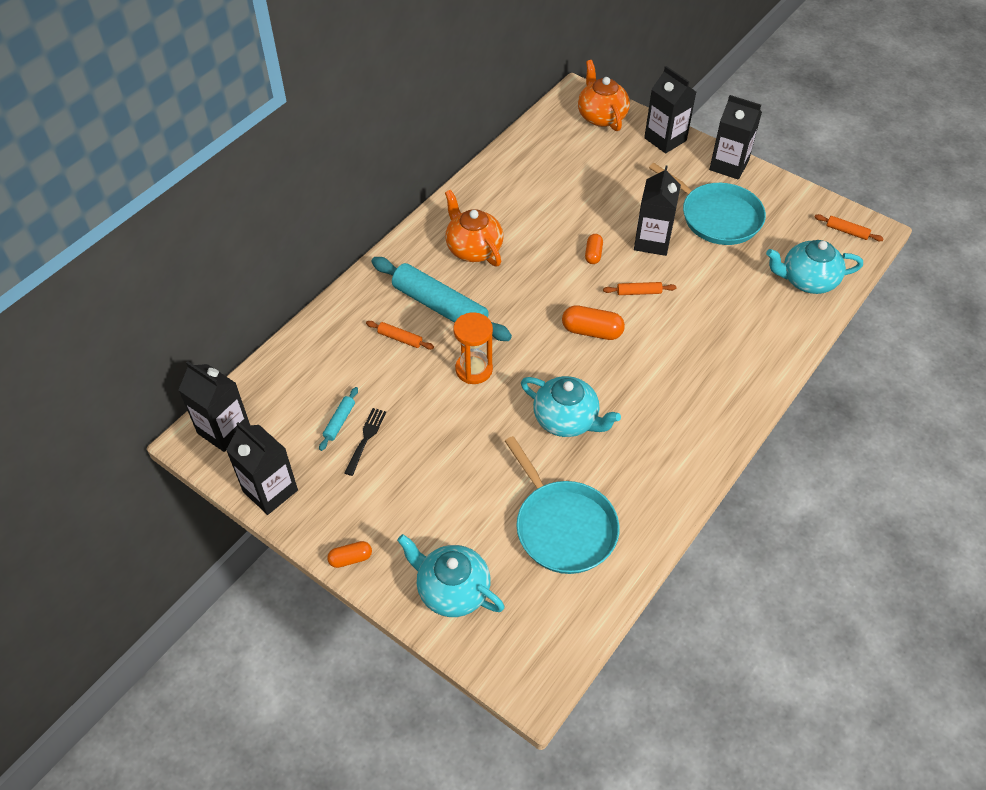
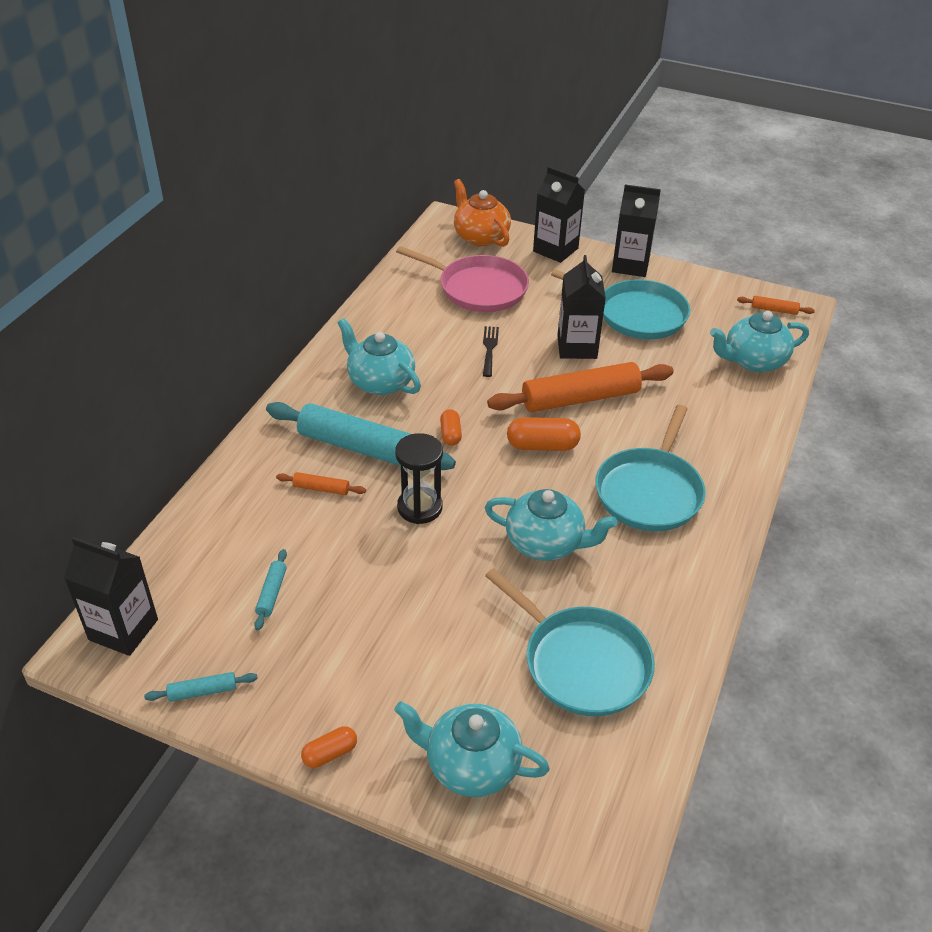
camera: 15 degrees left, 10 degrees down
(270, 491) = (202, 691): black carton -> turquoise rolling pin
(366, 439) = (310, 607): black fork -> black fork (489, 349)
(473, 248) = (380, 382): orange teapot -> turquoise teapot
(474, 369) = (420, 507): orange hourglass -> black hourglass
(583, 169) = (478, 288): none -> pink pan
(593, 254) = (517, 368): orange capsule -> orange capsule (450, 434)
(639, 292) = (580, 399): orange rolling pin -> orange rolling pin, size x2.33
(669, 389) = (650, 491): none -> turquoise pan

